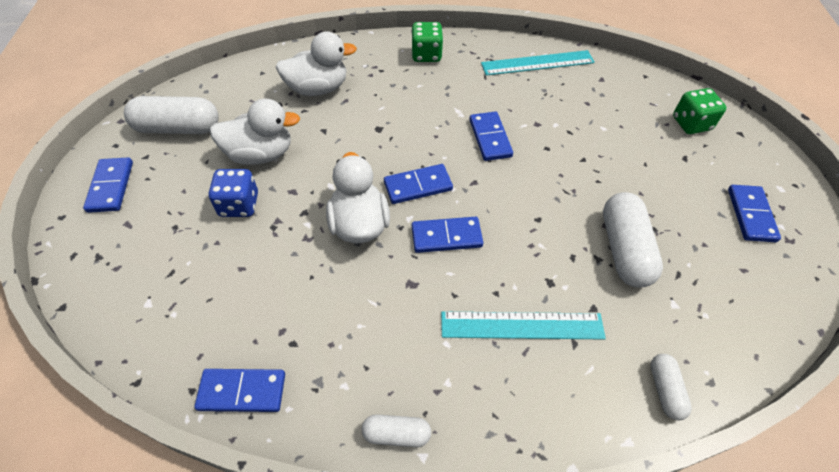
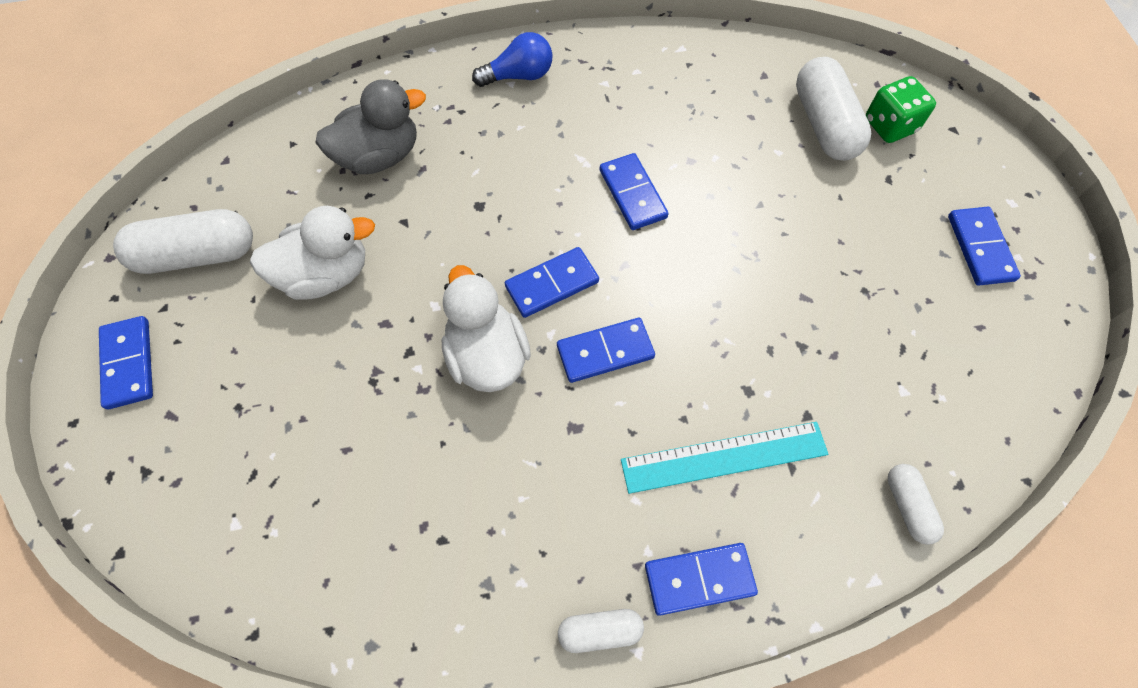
camera: 10 degrees left, 10 degrees up
(239, 205) = (317, 357): blue dice -> none
(242, 391) = (394, 618): blue domino -> blue domino (699, 579)
(318, 88) = (379, 156): white duck -> grey duck
(426, 55) = (519, 76): green dice -> blue light bulb
(537, 63) = (674, 63): turquoise ruler -> none
(624, 249) = (832, 327): white capsule -> white capsule (824, 124)

